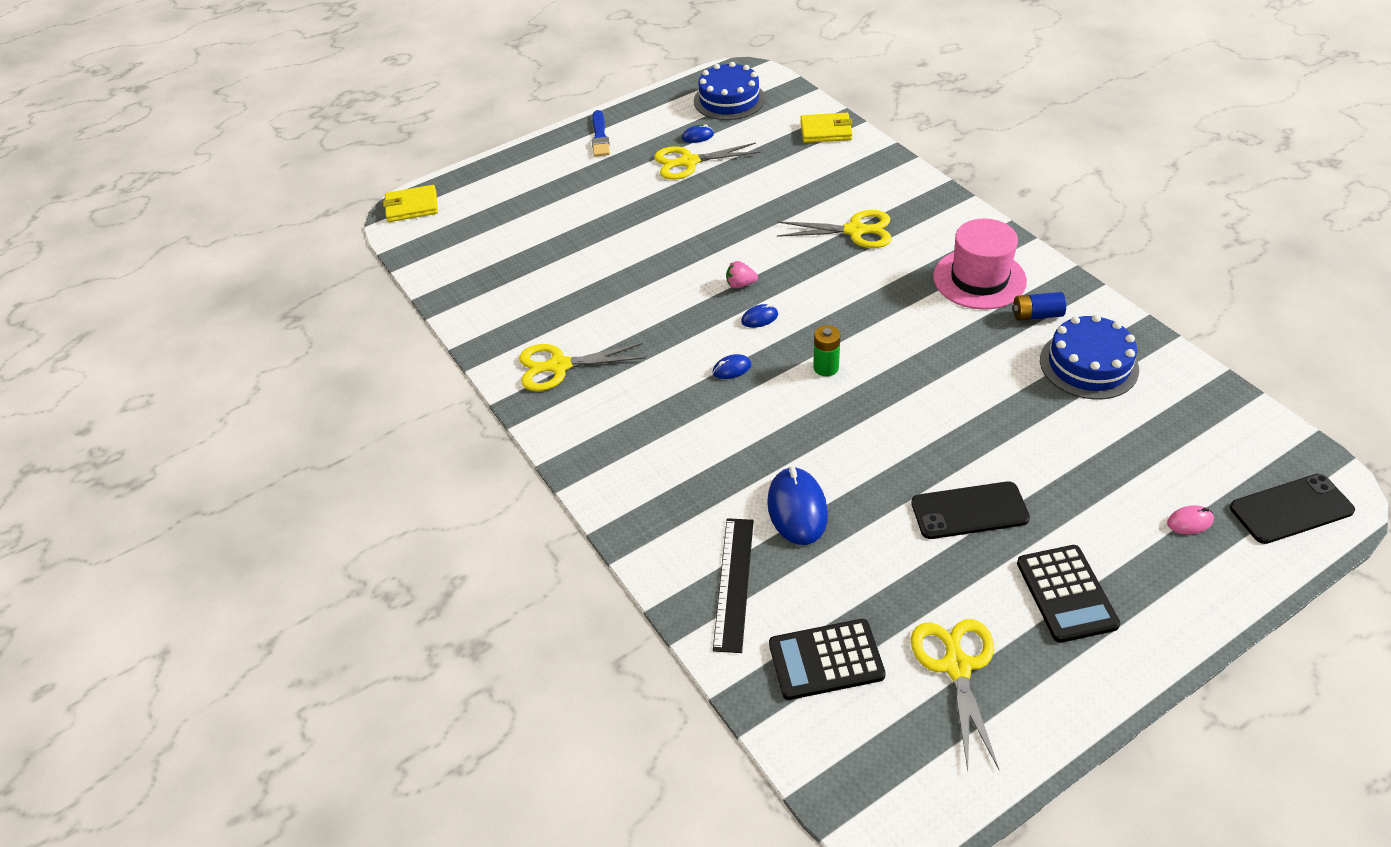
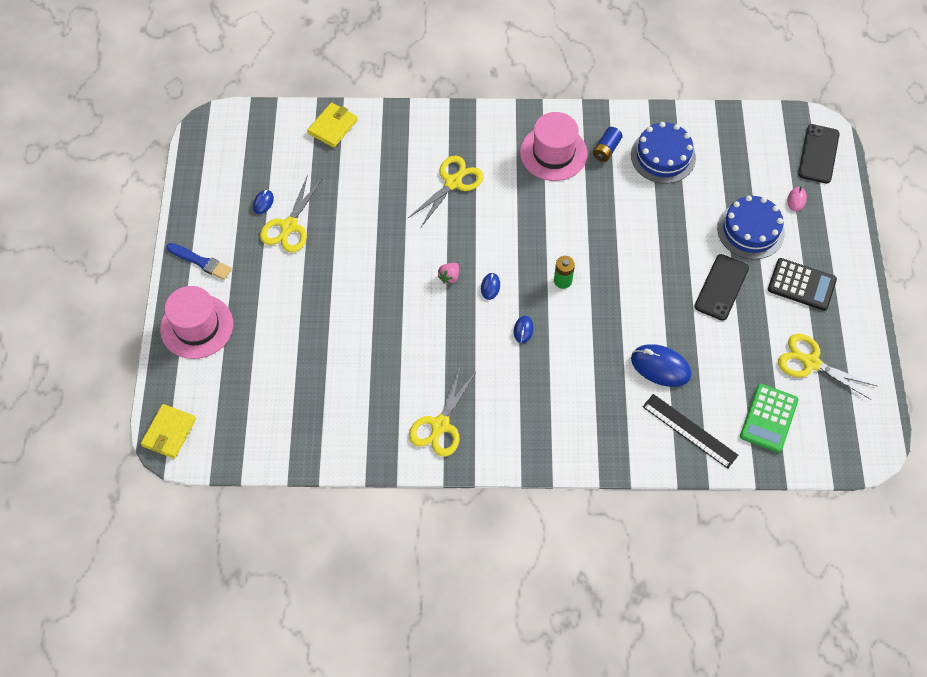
camera: 60 degrees left, 15 degrees up
(532, 167) = (197, 326): none -> pink hat
(729, 100) = (237, 156): blue cake -> blue cake (750, 230)
(826, 660) = (768, 418): black calculator -> green calculator

